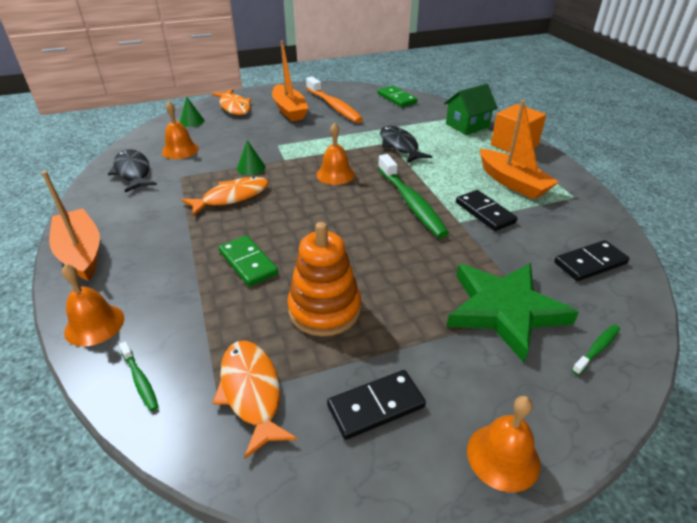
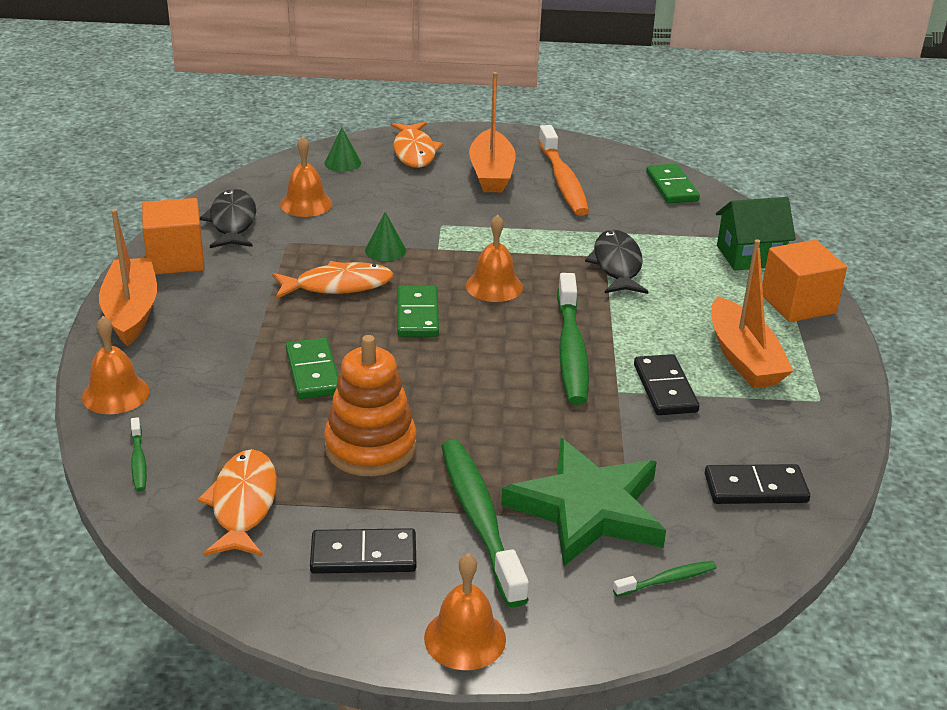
camera: 20 degrees right, 5 degrees down
(101, 206) = (176, 259): none -> orange cube
(298, 204) = (418, 315): none -> green domino
(439, 343) = (479, 519): none -> green toothbrush

